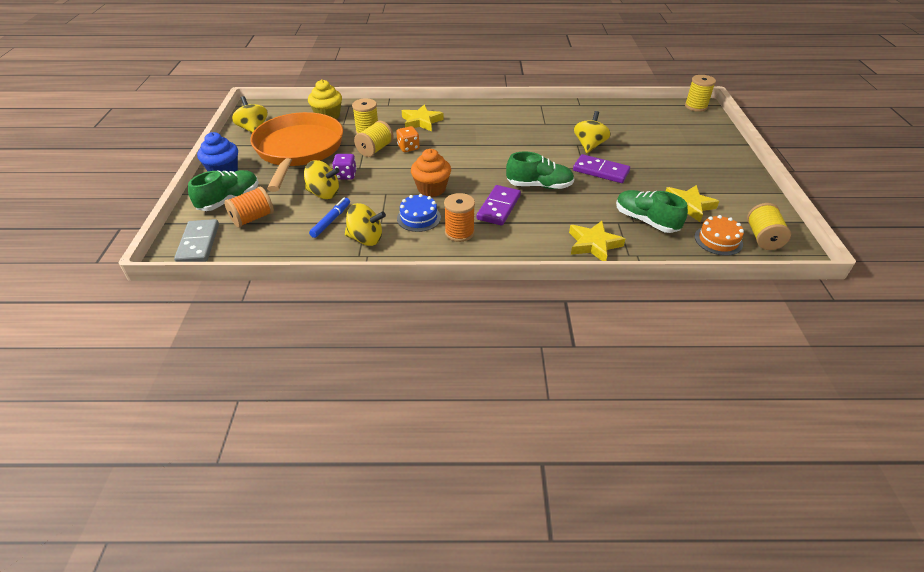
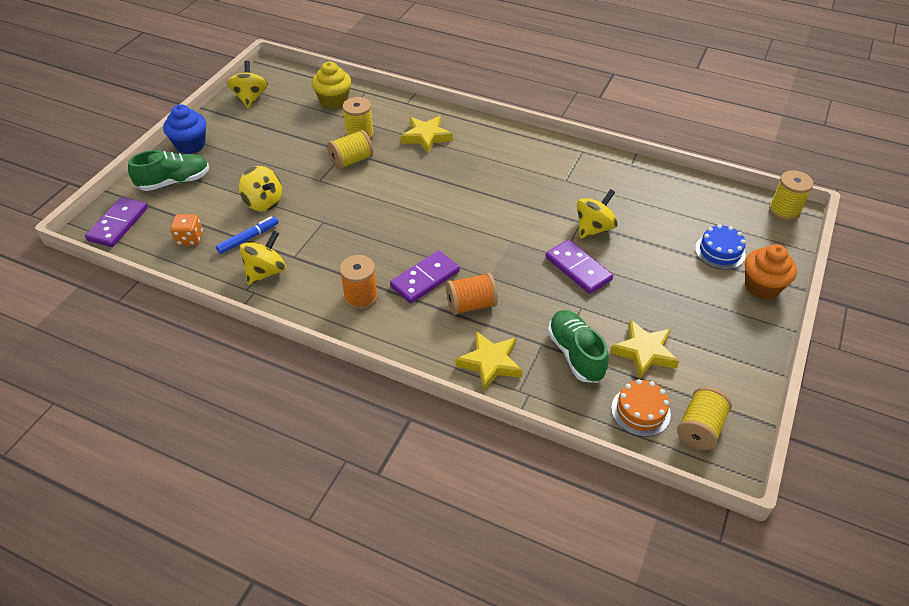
camera: 25 degrees right, 5 degrees up
(198, 243) = (118, 224): grey domino -> purple domino
(252, 218) = (181, 211): orange spool -> orange spool (471, 305)
(298, 150) = (276, 138): orange pan -> none
(346, 175) = (299, 186): purple dice -> none
(366, 239) = (266, 272): yellow spinning top -> yellow spinning top turned 90 degrees counterclockwise
(408, 148) = (387, 169): orange dice -> orange dice (190, 238)
(419, 218) = (334, 264): blue cake -> blue cake (720, 251)
(431, 189) = (372, 231): orange cupcake -> orange cupcake (762, 286)
(539, 186) = (491, 265): green shoe -> none

